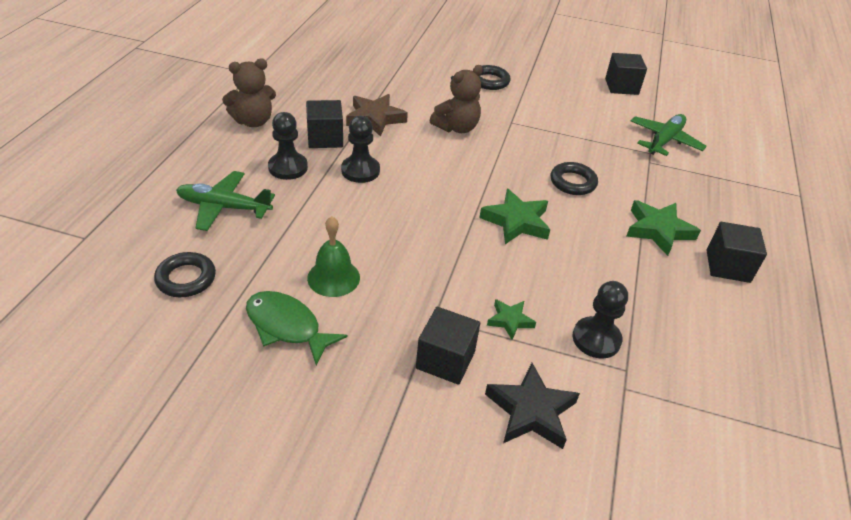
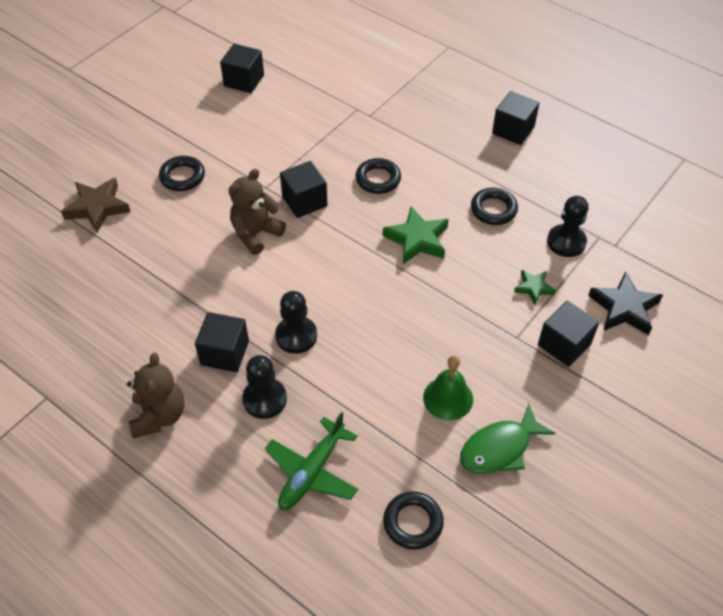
camera: 65 degrees left, 10 degrees up
(375, 118) = (207, 298): brown star -> brown star (97, 207)
(456, 128) = (256, 234): brown teddy bear -> brown teddy bear turned 120 degrees counterclockwise
(512, 145) = (304, 201): none -> black cube
(598, 270) = (493, 209): none -> black ring
(658, 230) = (460, 151): green star -> none
(664, 141) = (343, 91): green plane -> none

